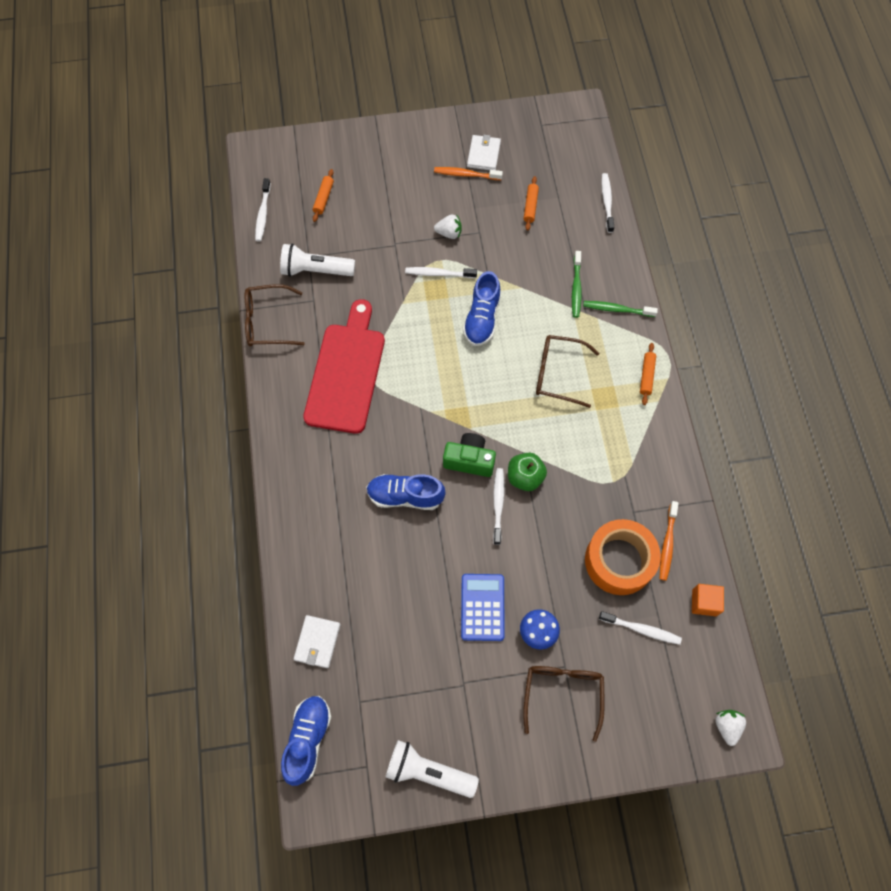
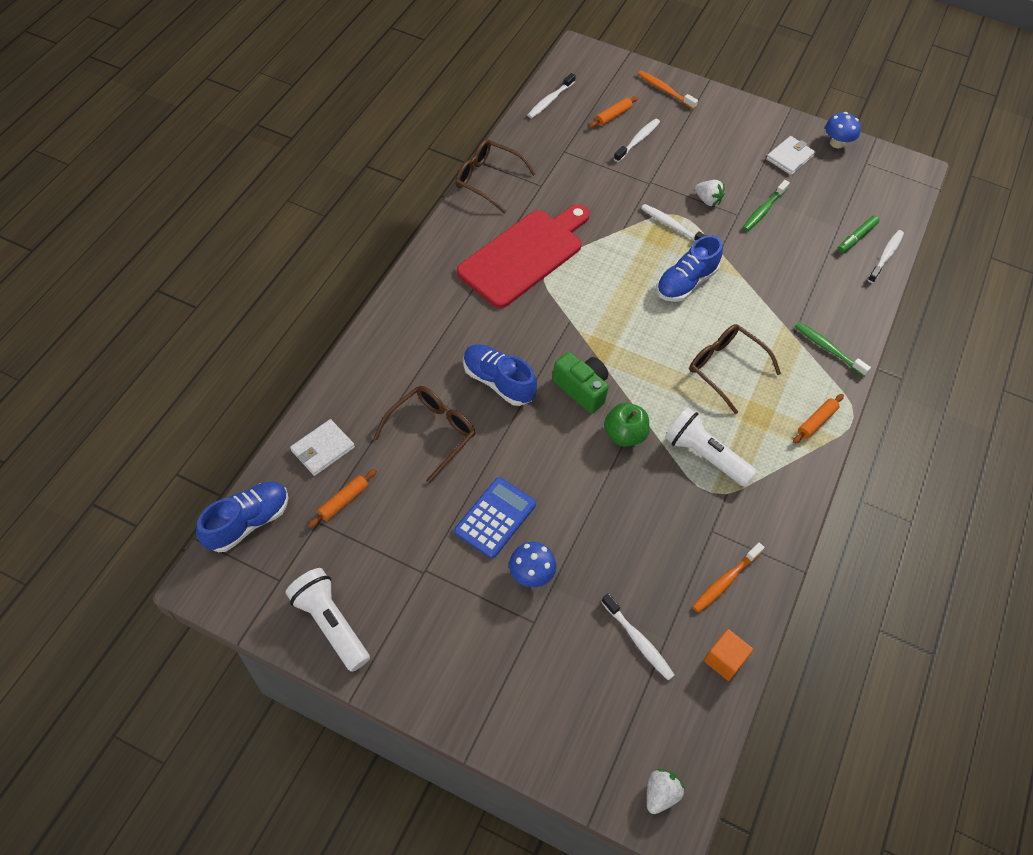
camera: 30 degrees right, 10 degrees down
(315, 270) = (561, 164): white flashlight -> white flashlight (704, 455)
(466, 174) = (760, 164): orange toothbrush -> orange toothbrush (665, 90)
(498, 505) = (580, 442): white toothbrush -> white toothbrush (637, 140)
(509, 119) = (836, 143): none -> blue mushroom
(530, 206) = (804, 220): orange rolling pin -> orange rolling pin (344, 501)
(562, 693) = (513, 644): brown glasses -> brown glasses (432, 432)
(576, 288) = (799, 308): green toothbrush -> green toothbrush (763, 210)
(577, 199) = (856, 238): none -> green marker
(619, 561) = (662, 564): orange tape -> none

